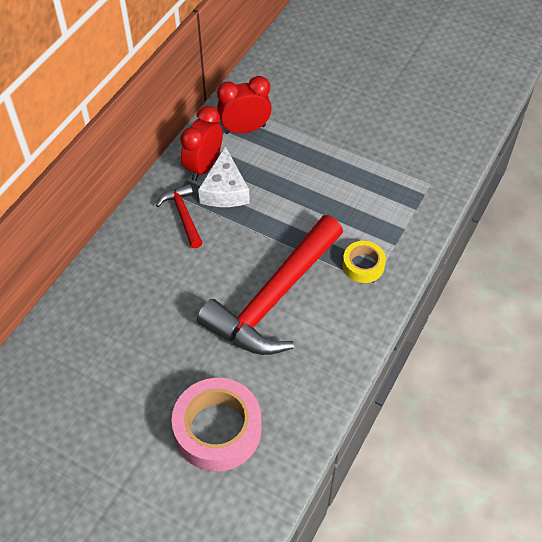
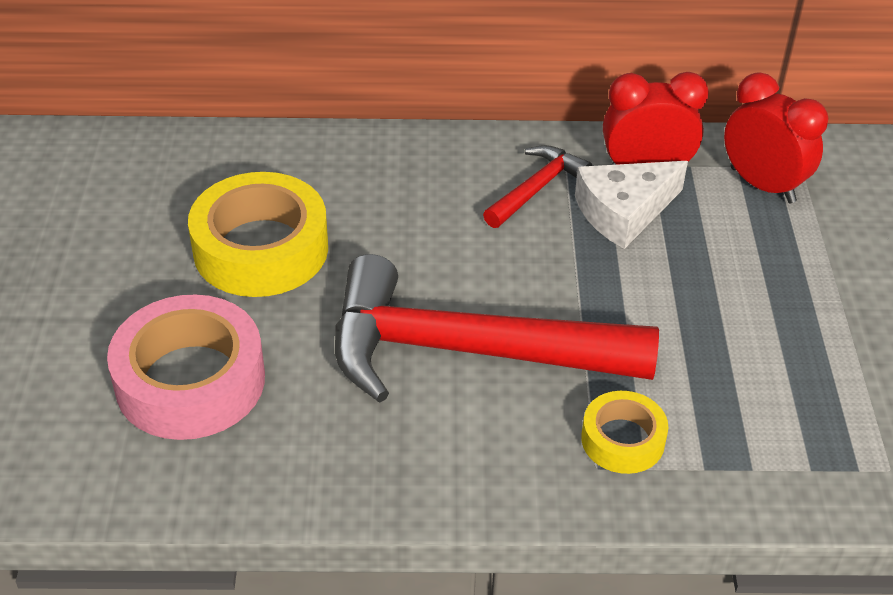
camera: 60 degrees right, 10 degrees down
(140, 357) = (261, 248): none -> yellow tape

